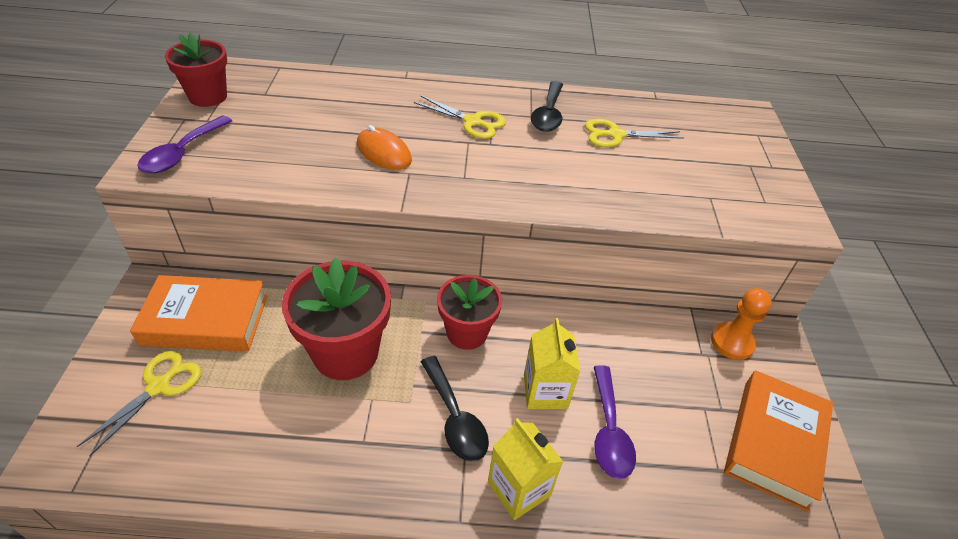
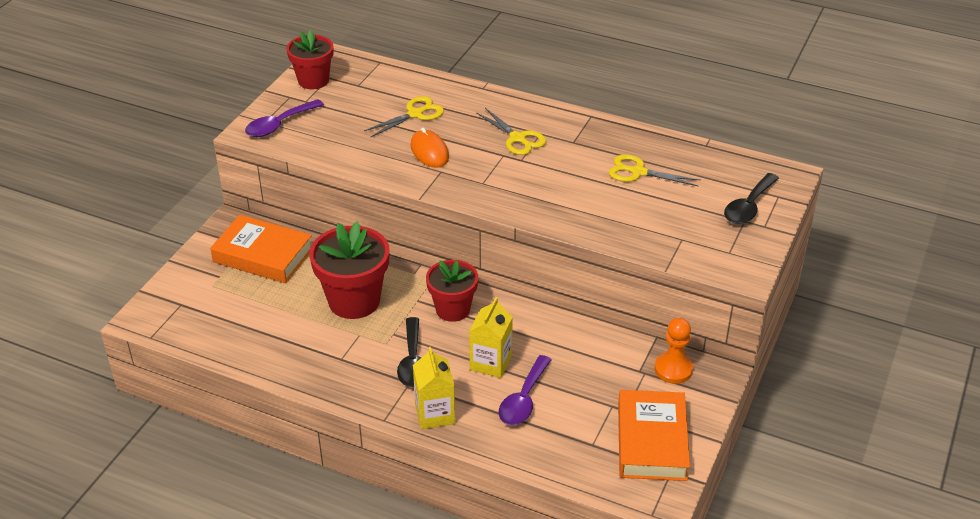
camera: 25 degrees right, 5 degrees down
(159, 386) = (219, 291): yellow scissors -> yellow scissors (415, 114)
(548, 114) = (589, 143): black spoon -> black spoon (748, 207)
(774, 443) = (651, 441): orange book -> orange book turned 45 degrees counterclockwise

